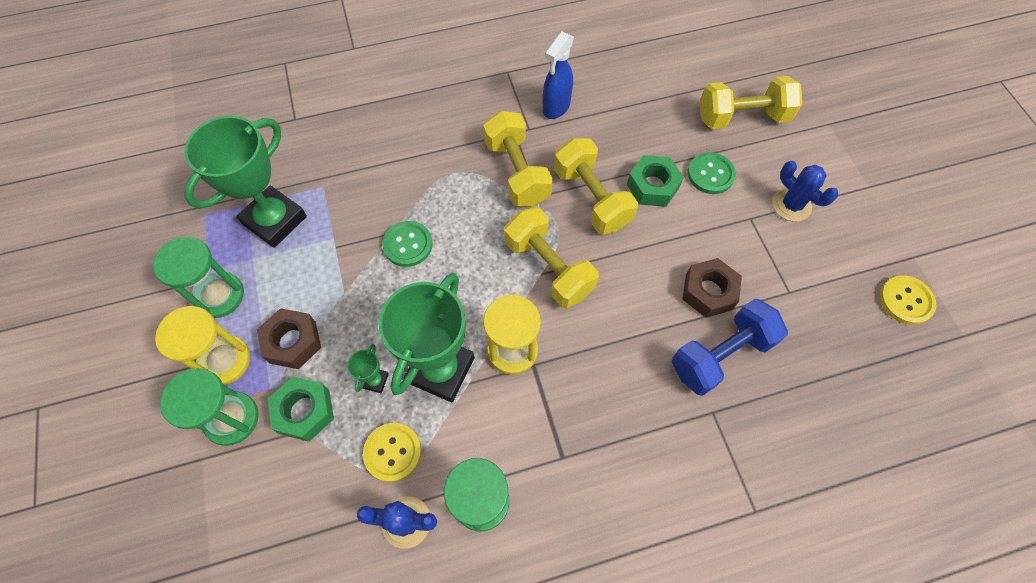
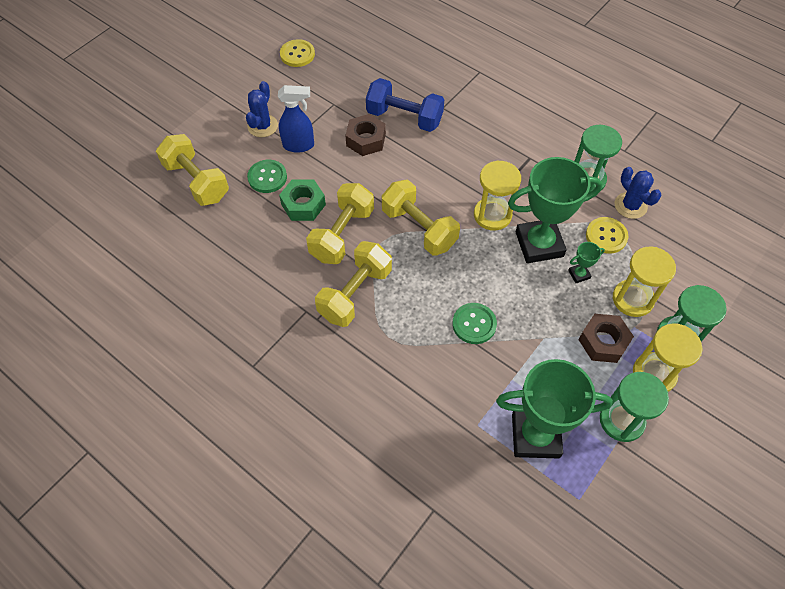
camera: 125 degrees left, 5 degrees down
(304, 411) = (632, 299): green nut -> yellow hourglass
(549, 268) = (419, 228): yellow dumbbell -> yellow dumbbell turned 60 degrees counterclockwise
(556, 108) = (270, 305): blue spray bottle -> blue spray bottle (299, 145)

